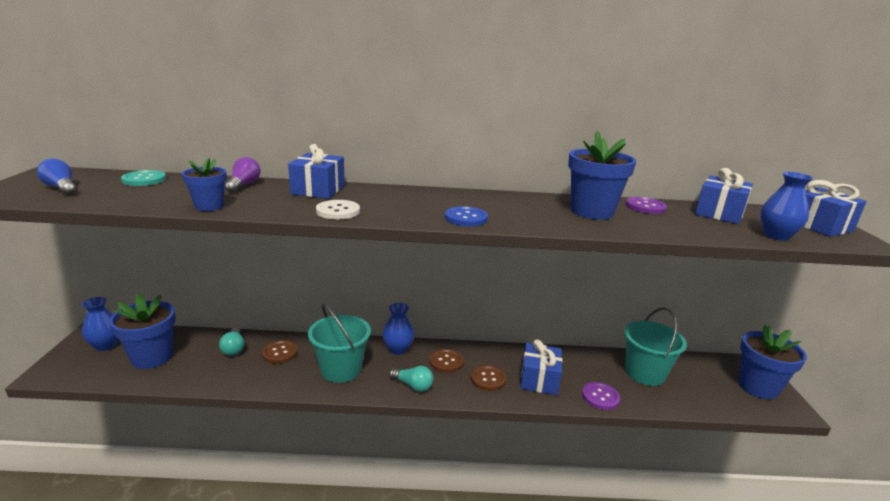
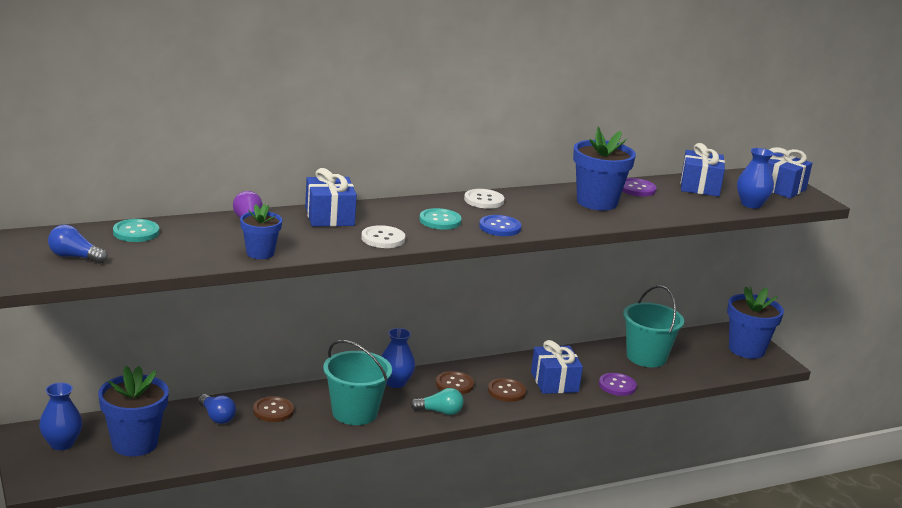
camera: 25 degrees left, 0 degrees up
(233, 348) = (216, 417): turquoise light bulb -> blue light bulb
(413, 205) = (440, 221): none -> turquoise button
(477, 196) = (484, 200): none -> white button

